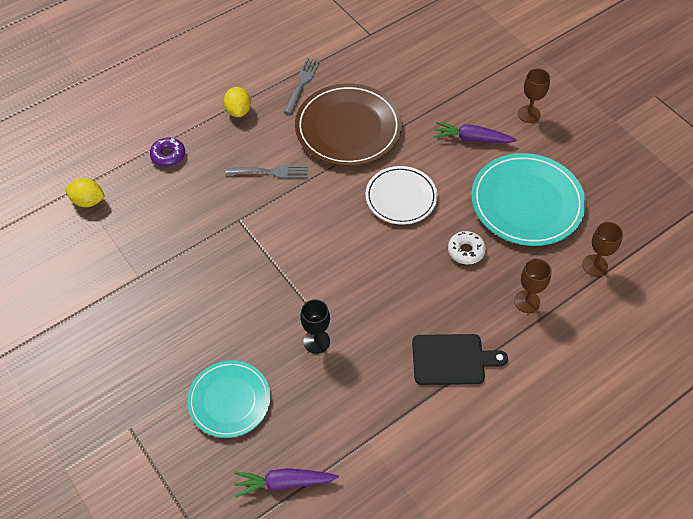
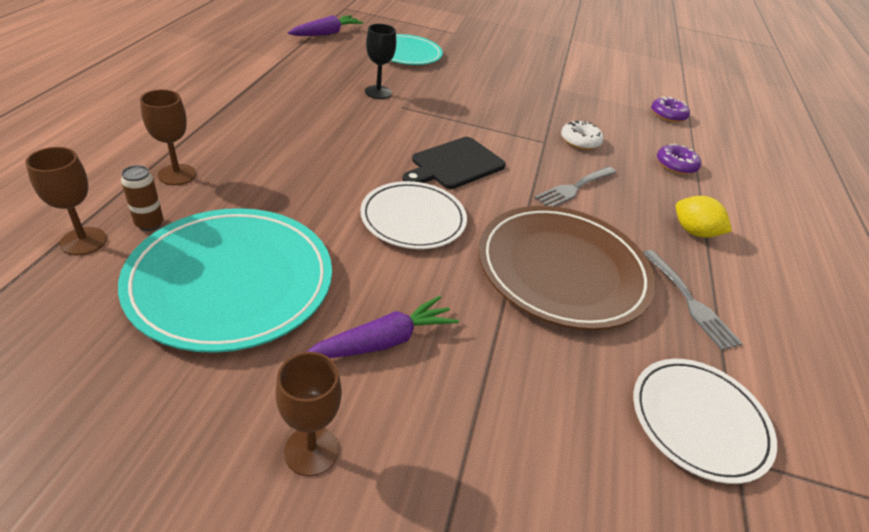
camera: 135 degrees right, 15 degrees down
(88, 201) = (668, 115): yellow lemon -> purple donut
(369, 49) = (699, 421): none -> white plate
(452, 359) = (240, 112): black cutting board -> black cutting board (455, 164)
(466, 251) = (286, 195): white donut -> white donut (580, 141)
(556, 263) = (149, 224): none -> brown can

